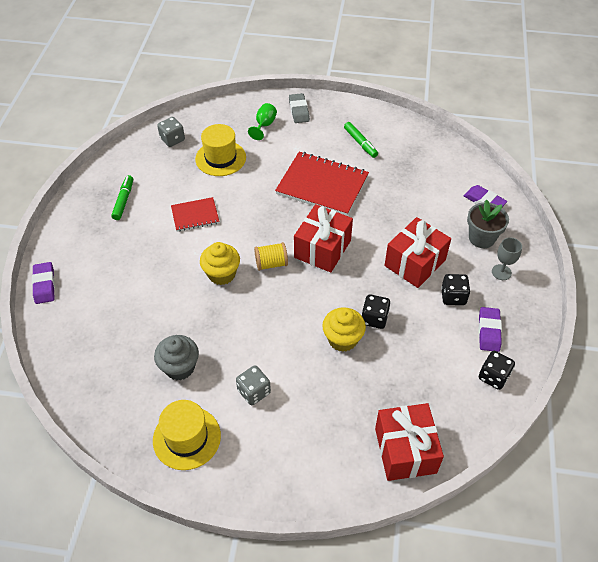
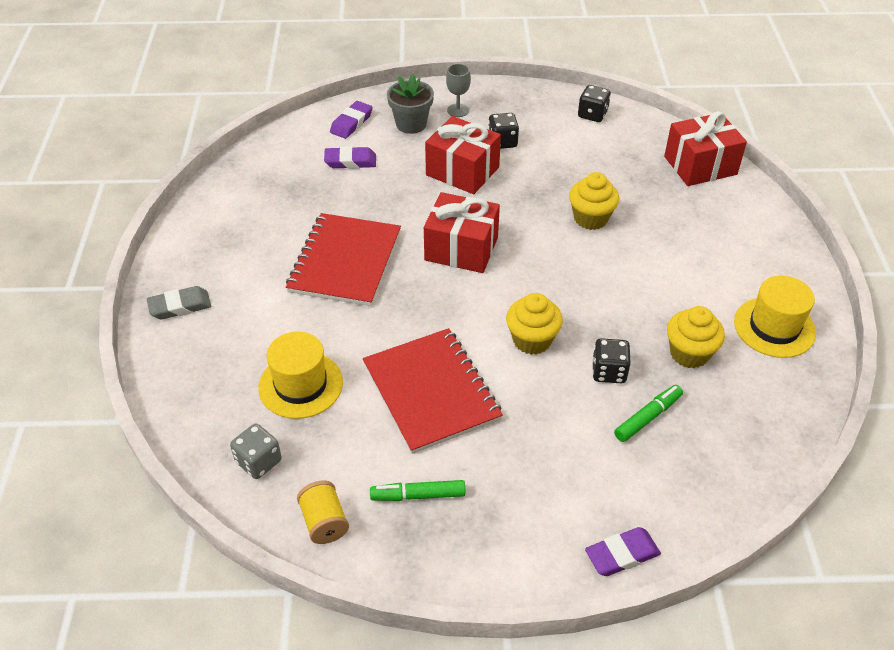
camera: 100 degrees left, 5 degrees down
(179, 367) = (689, 353): grey cupcake -> yellow cupcake
(195, 215) = (431, 392): red notebook -> red notebook, size x1.84
(254, 392) = (690, 281): grey dice -> none
(264, 125) = (217, 343): green goblet -> none
(271, 263) = (499, 293): yellow spool -> yellow spool (324, 522)
(360, 143) = (254, 232): green marker -> green marker (648, 417)
(374, 318) = (553, 196): black dice -> black dice (608, 372)
(489, 331) = (539, 118): purple eraser -> purple eraser (350, 161)

